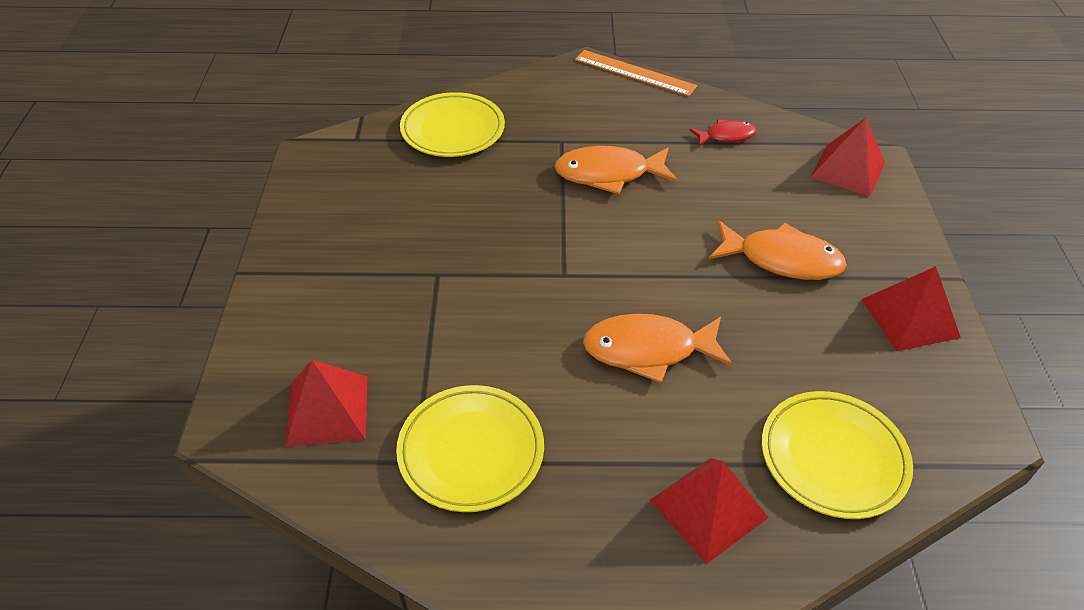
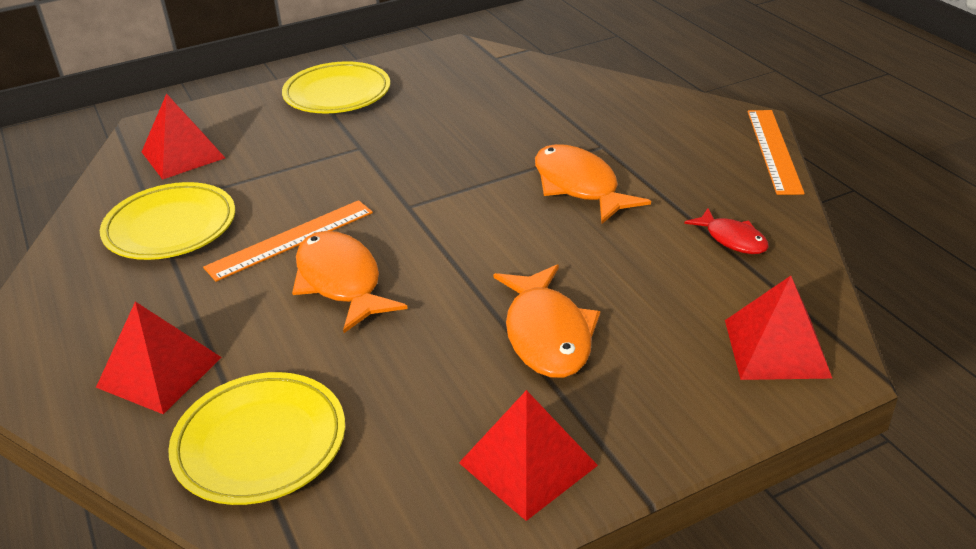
camera: 65 degrees right, 10 degrees down
(453, 130) = (555, 91): yellow plate -> yellow plate (337, 94)
(560, 365) = (290, 239): none -> orange ruler

